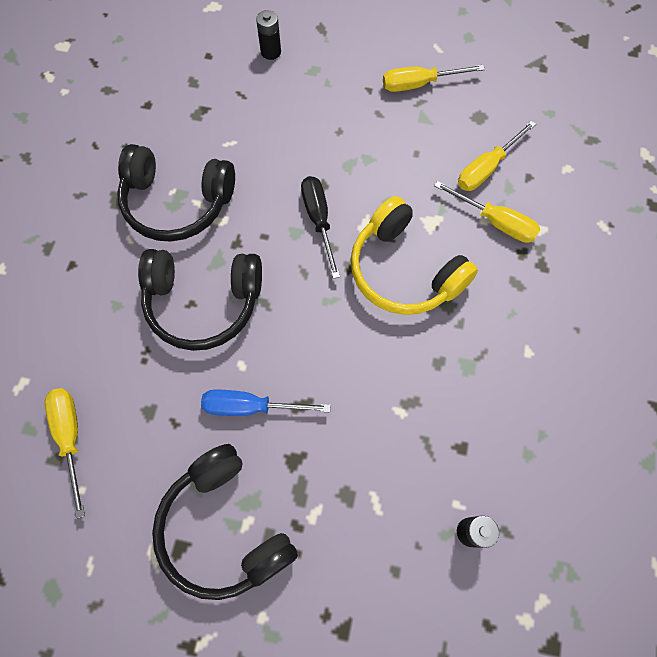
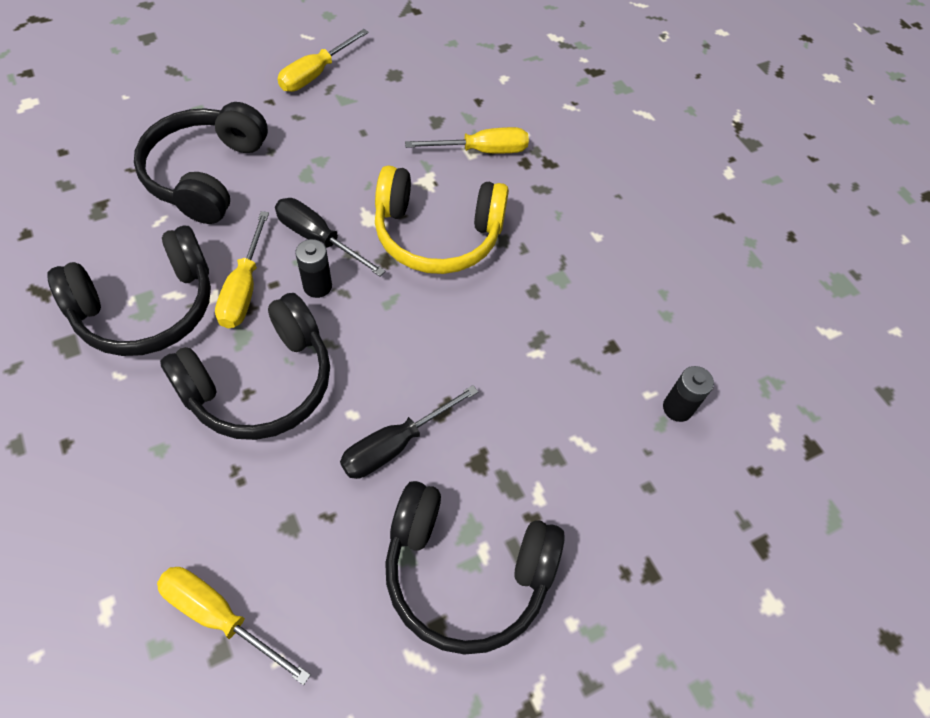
camera: 45 degrees left, 10 degrees down
(251, 407) = (395, 445): blue screwdriver -> black screwdriver
(271, 52) = (134, 115): black battery -> black battery (317, 286)
(283, 125) = (205, 174): none -> black headphones
(486, 168) = (437, 112): yellow screwdriver -> yellow screwdriver (244, 288)

